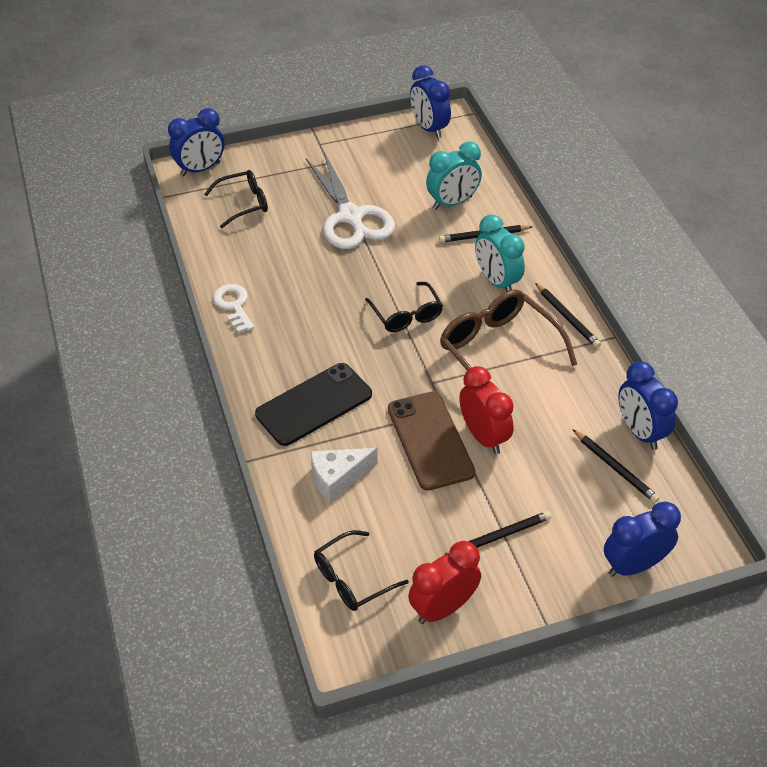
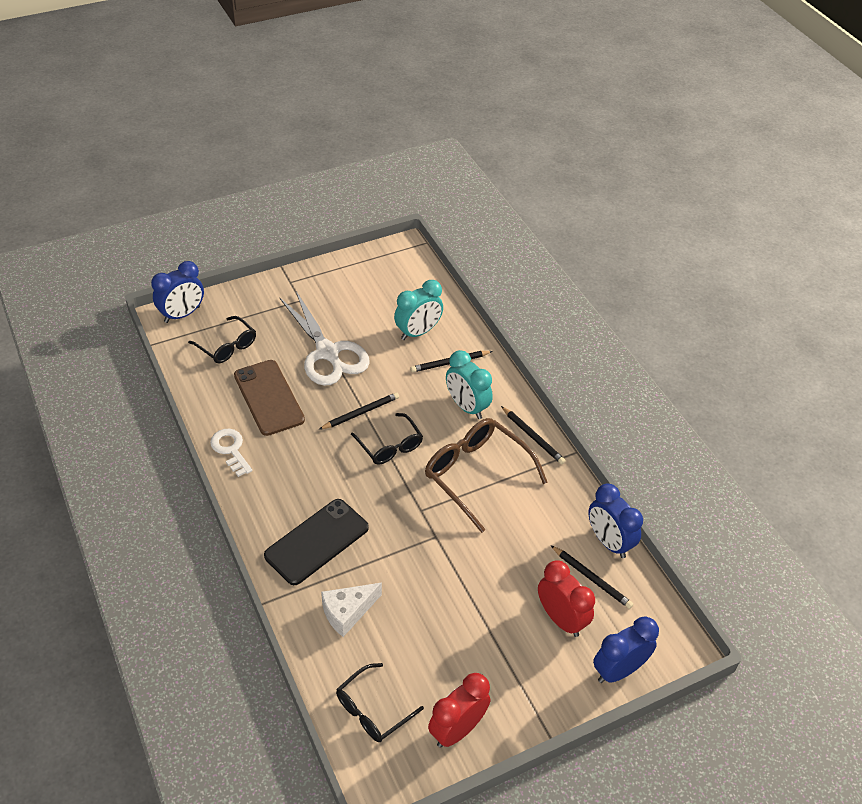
camera: 10 degrees left, 0 degrees up
(243, 203) = (227, 346): black glasses -> black glasses turned 75 degrees clockwise
(429, 128) = (388, 260): blue clock -> none
(430, 440) = (426, 567): brown phone -> brown phone (268, 397)
(483, 436) = (473, 559): red clock -> red clock (561, 619)
(499, 536) = (498, 654): black pencil -> black pencil (361, 413)

